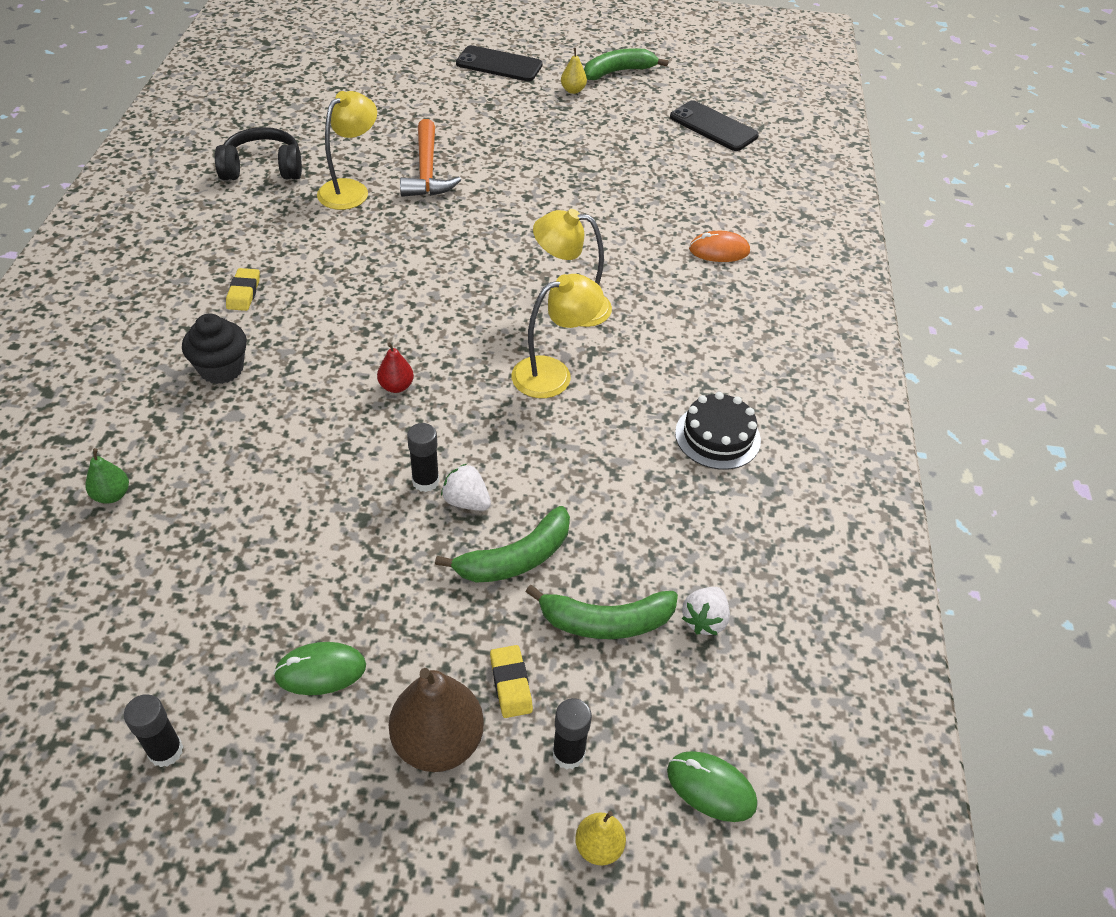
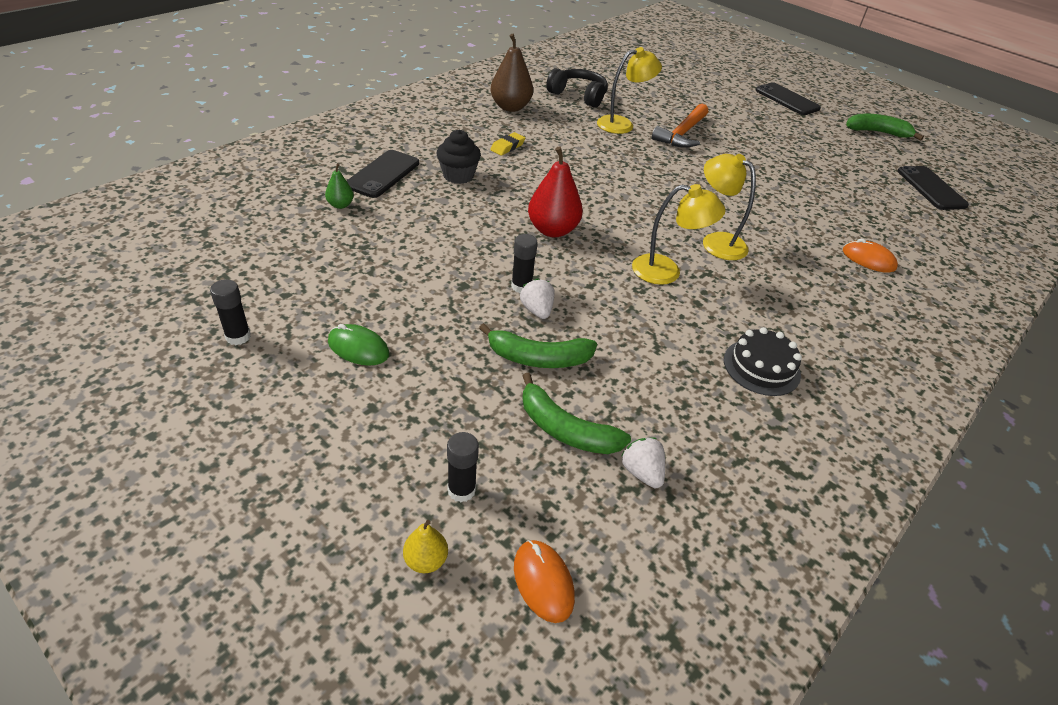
camera: 35 degrees right, 5 degrees down
(123, 418) = (383, 174): none -> black phone
(396, 386) = (552, 230): red pear -> red pear, size x1.96
(438, 742) = (386, 428): brown pear -> brown pear (510, 107)
(511, 684) = (464, 425): yellow eraser -> none
(573, 90) = (831, 130): yellow pear -> none
(704, 620) = (642, 472): white strawberry -> white strawberry turned 90 degrees clockwise
(711, 788) = (543, 582): green mouse -> orange mouse

